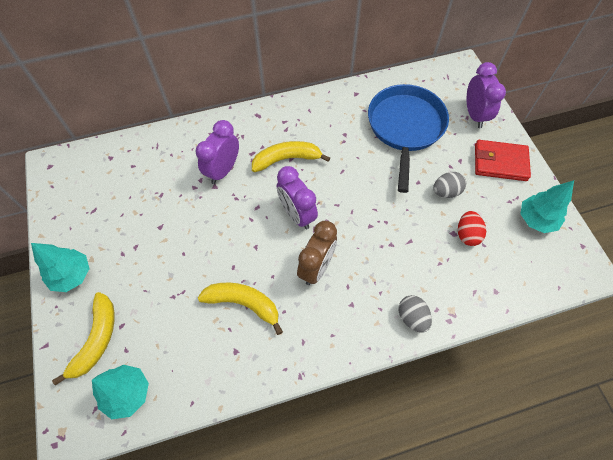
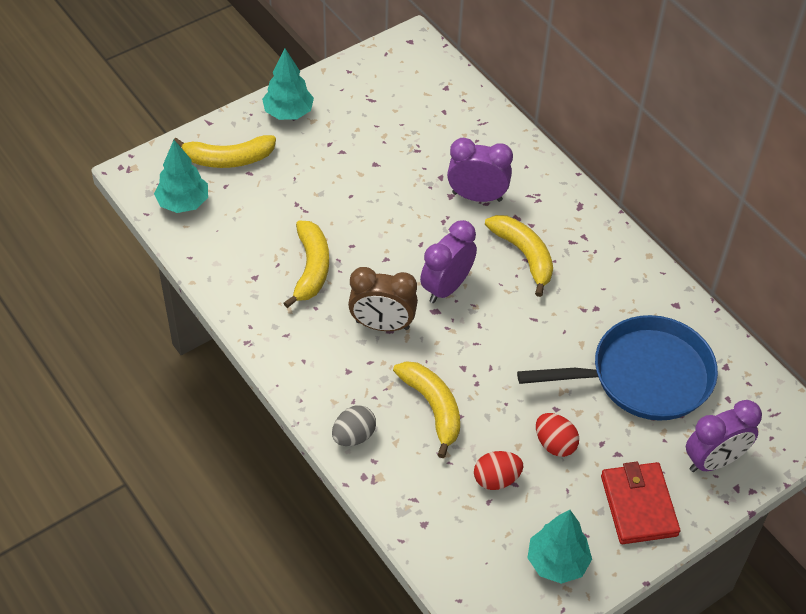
camera: 70 degrees right, 10 degrees down
(400, 256) = (433, 408): none -> yellow banana
(446, 192) = (555, 444): grey egg -> red egg

